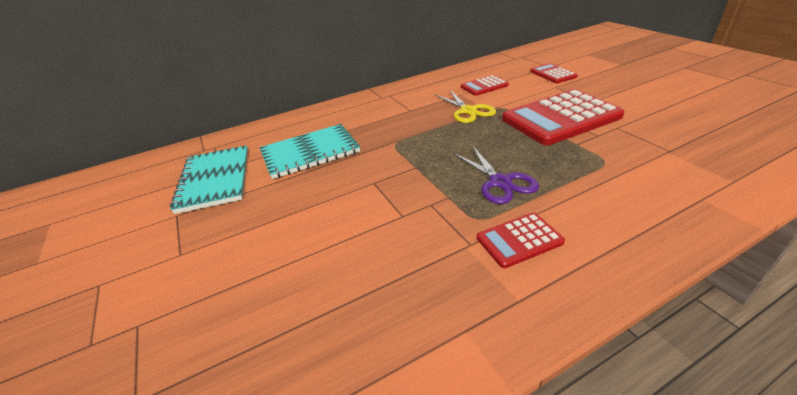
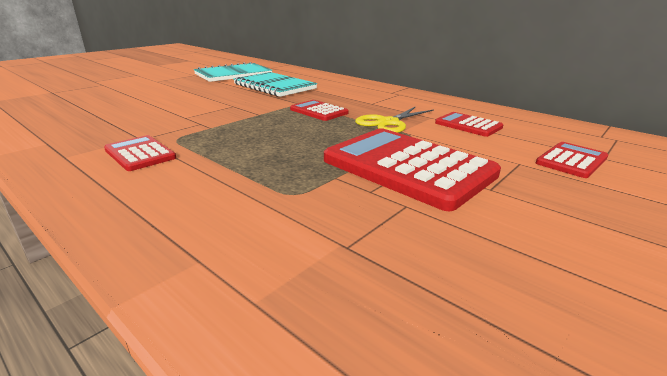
camera: 65 degrees right, 10 degrees down
(422, 136) = (319, 111): none -> red calculator
(500, 182) = (236, 143): purple scissors -> none

